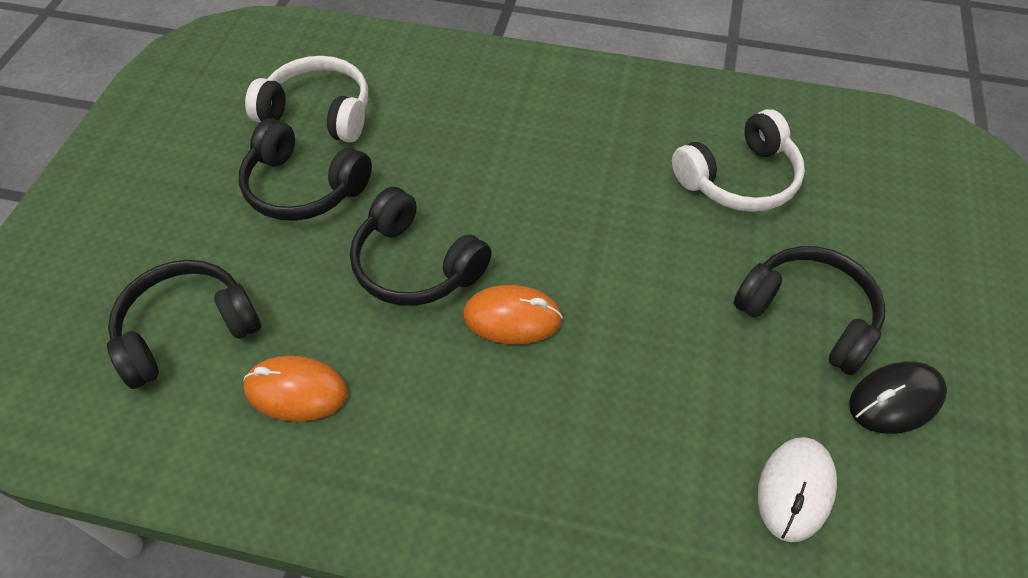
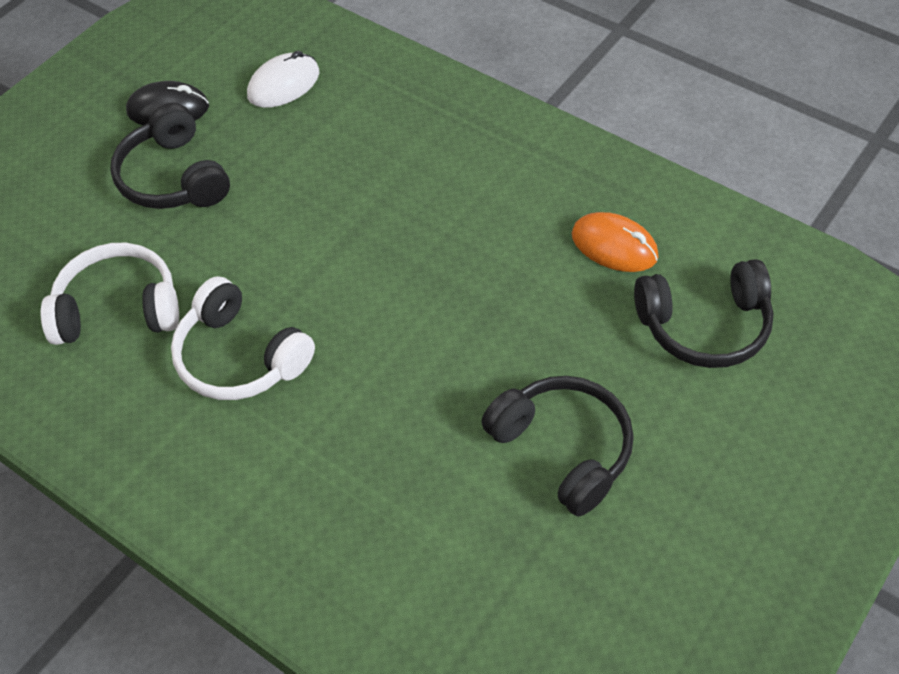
camera: 155 degrees left, 0 degrees up
(318, 112) = (518, 557): white headphones -> white headphones (240, 357)
(415, 265) = (476, 321): black headphones -> none
(512, 318) = (411, 248): orange mouse -> none

